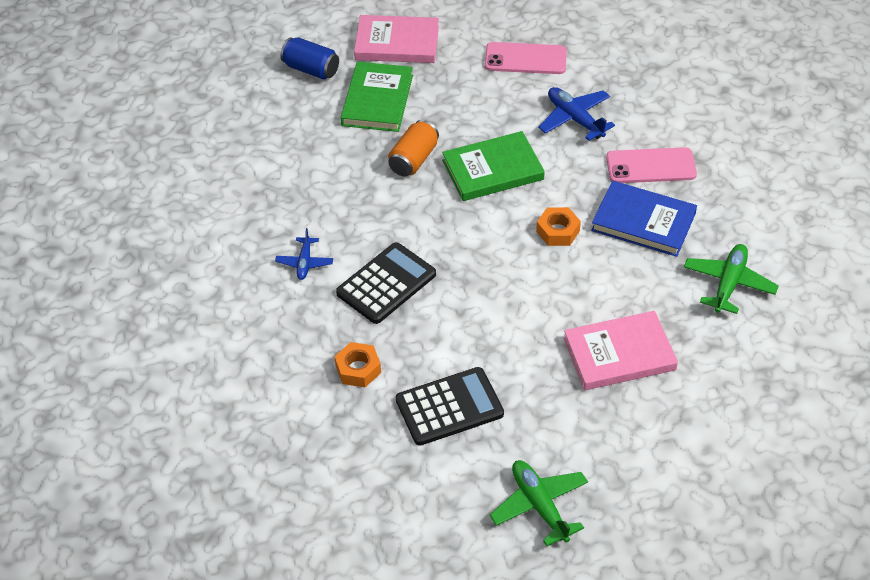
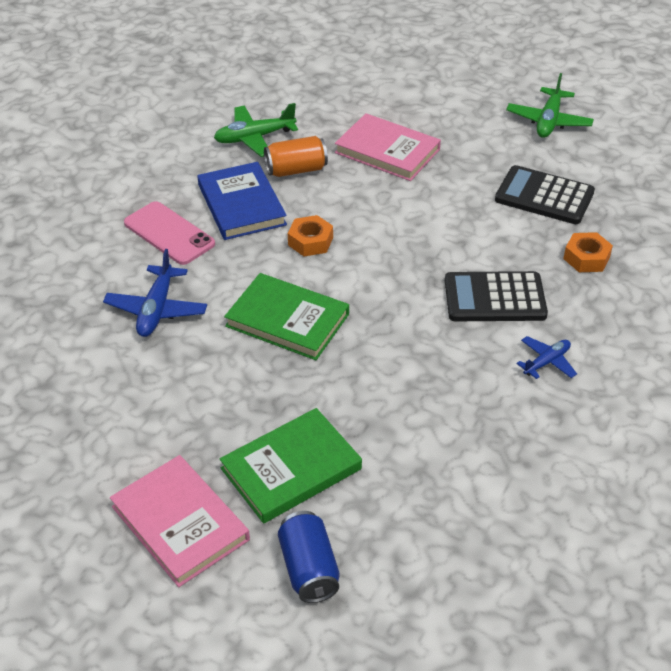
camera: 135 degrees left, 5 degrees down
(413, 159) = (339, 380): orange can -> orange can (296, 170)
(525, 59) = (99, 397): pink phone -> none

